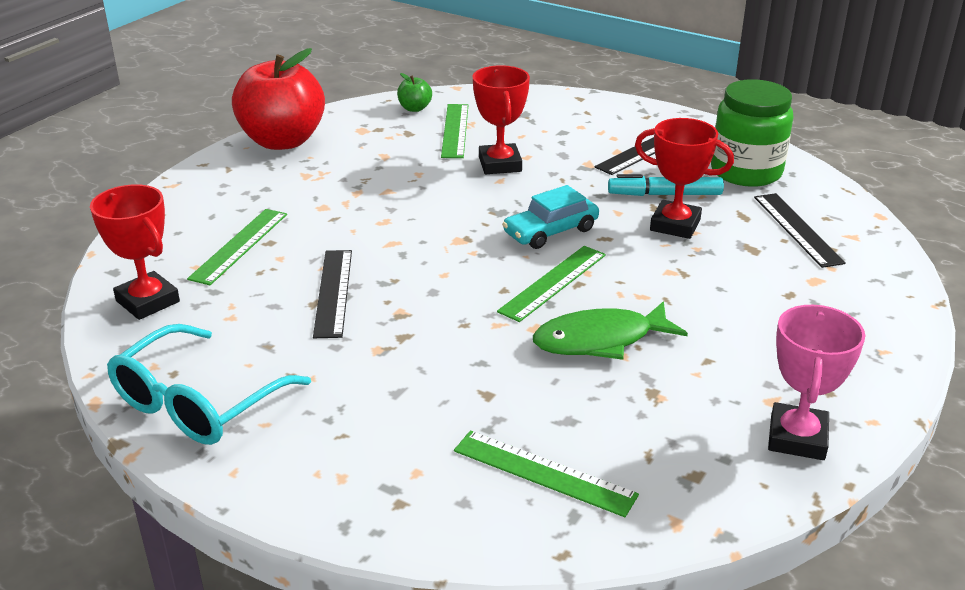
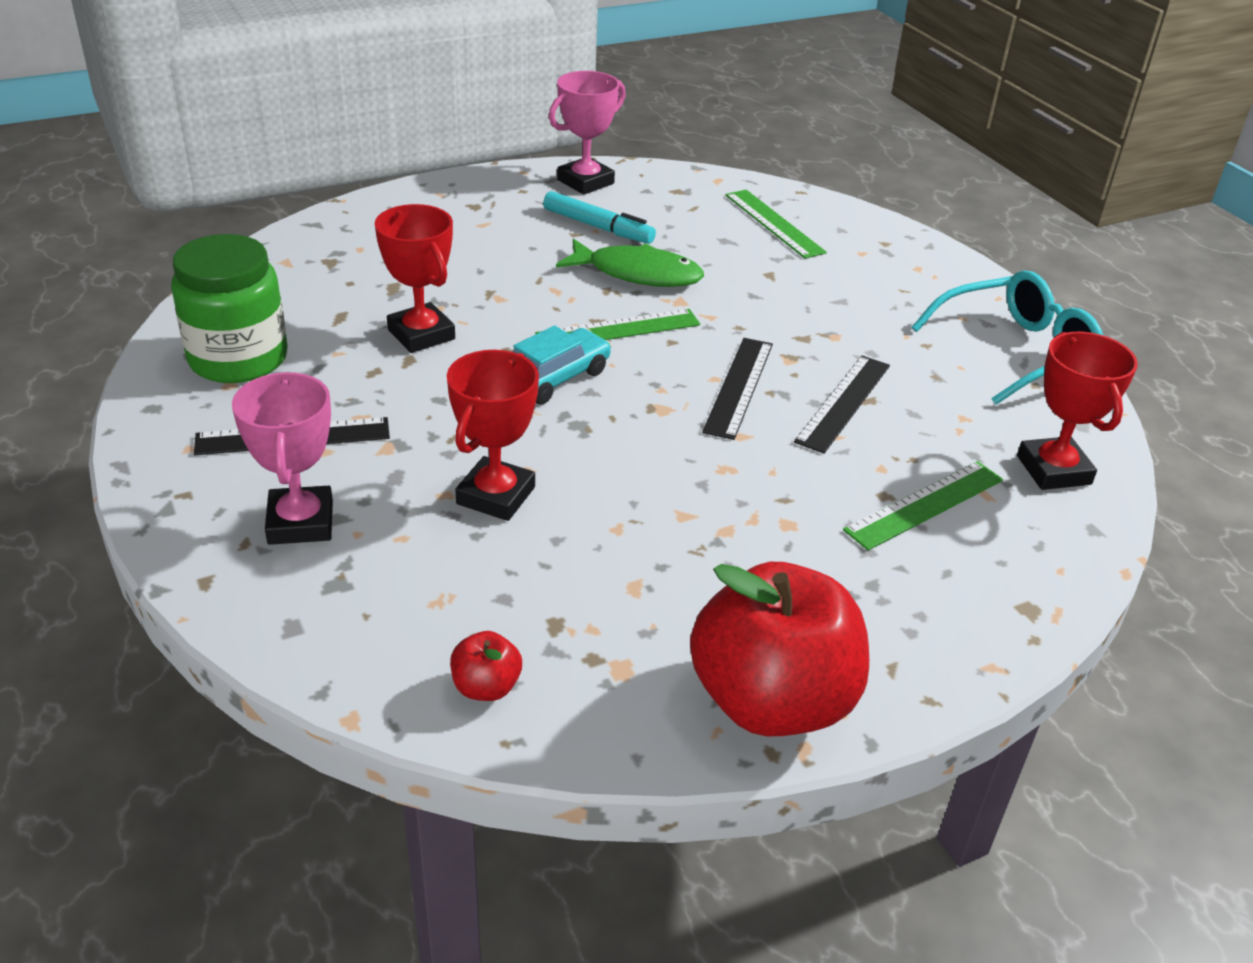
camera: 150 degrees left, 5 degrees up
(414, 108) = (486, 687): green apple -> red apple
(455, 130) = (481, 595): green ruler -> none
(550, 231) = (554, 378): turquoise car -> turquoise car turned 45 degrees counterclockwise
(576, 125) = (300, 522): none -> pink trophy
(664, 194) = (373, 369): turquoise marker -> turquoise marker (598, 227)
(797, 229) = (318, 285): black ruler -> black ruler (738, 387)

